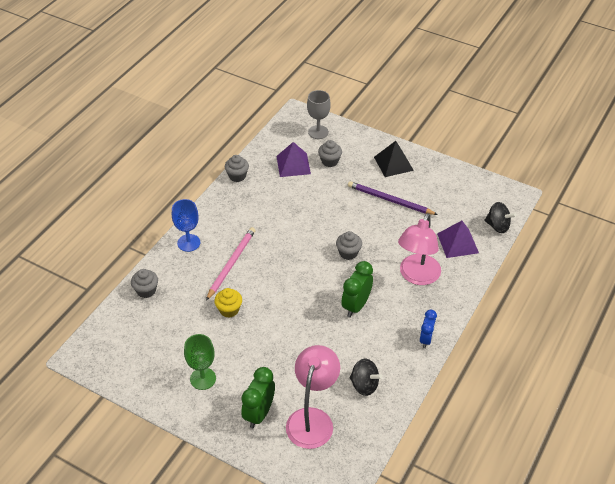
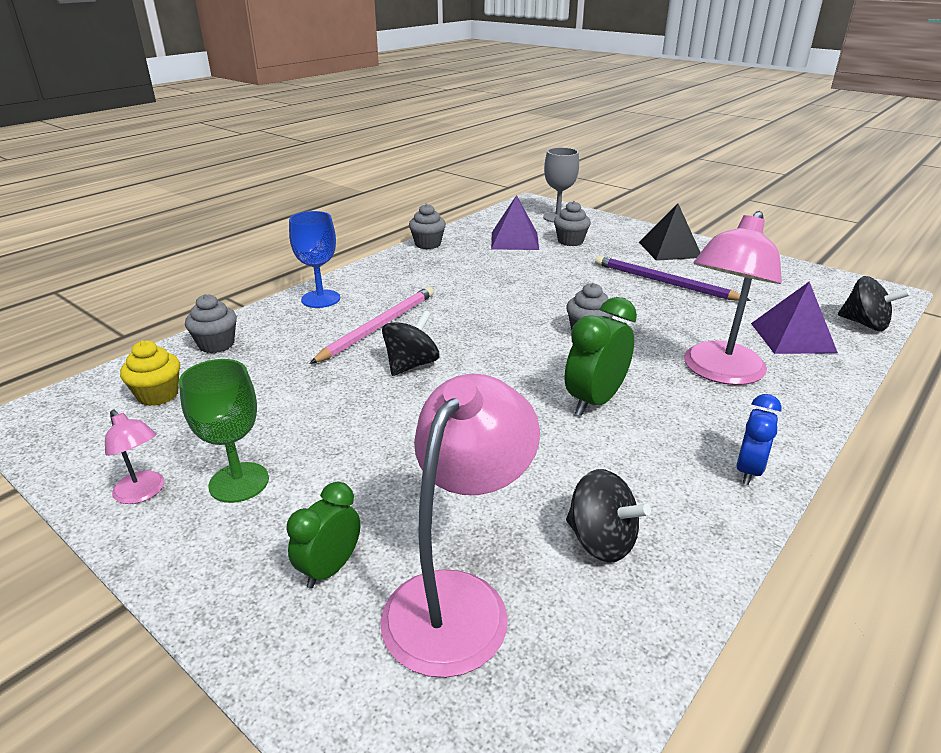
camera: 10 degrees right, 15 degrees down
(163, 390) = (143, 493): none -> pink lamp
(229, 310) = (347, 382): yellow cupcake -> yellow cupcake (158, 395)
(258, 292) = (411, 365): none -> black spinning top
(259, 413) = (330, 568): green clock -> green clock, size x0.66

